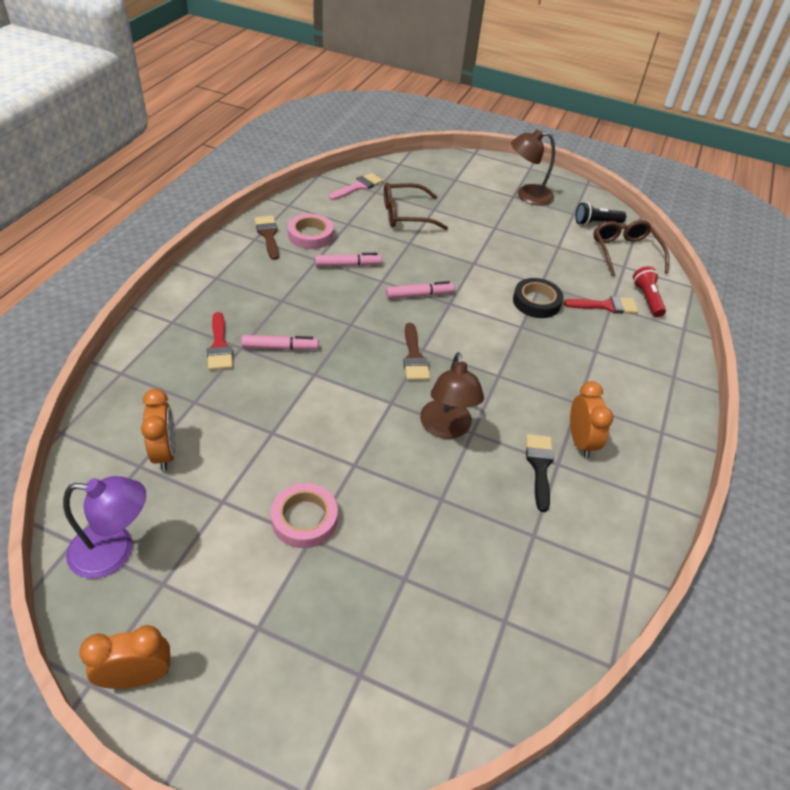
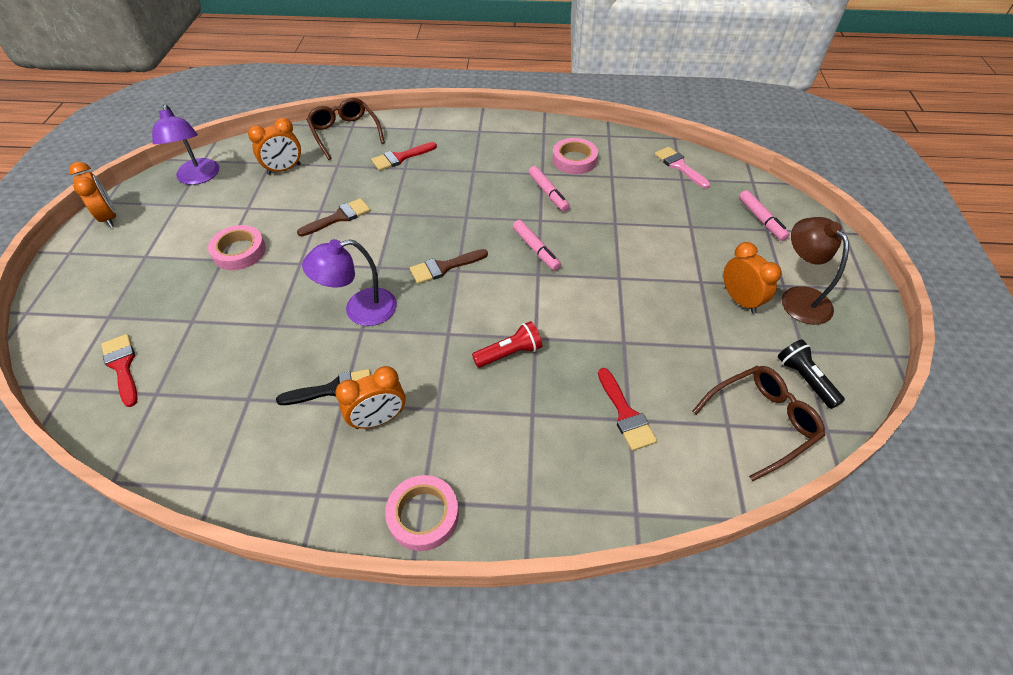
camera: 75 degrees right, 5 degrees up
(268, 235) = (555, 138): brown brush -> brown brush (339, 217)
(280, 347) = (415, 187): pink marker -> pink marker (761, 220)
(358, 187) = (679, 166): pink brush -> pink brush turned 150 degrees counterclockwise
(406, 215) = (661, 209): brown glasses -> brown glasses (345, 133)
(446, 428) = (360, 310): brown lamp -> purple lamp
(452, 656) = (122, 366): none -> red brush
(520, 219) = (740, 300): none -> orange clock
(536, 302) = (587, 344): black tape -> none
(647, 299) = (672, 460): red flashlight -> red flashlight (509, 353)
(674, 434) = (423, 515): none -> pink tape

